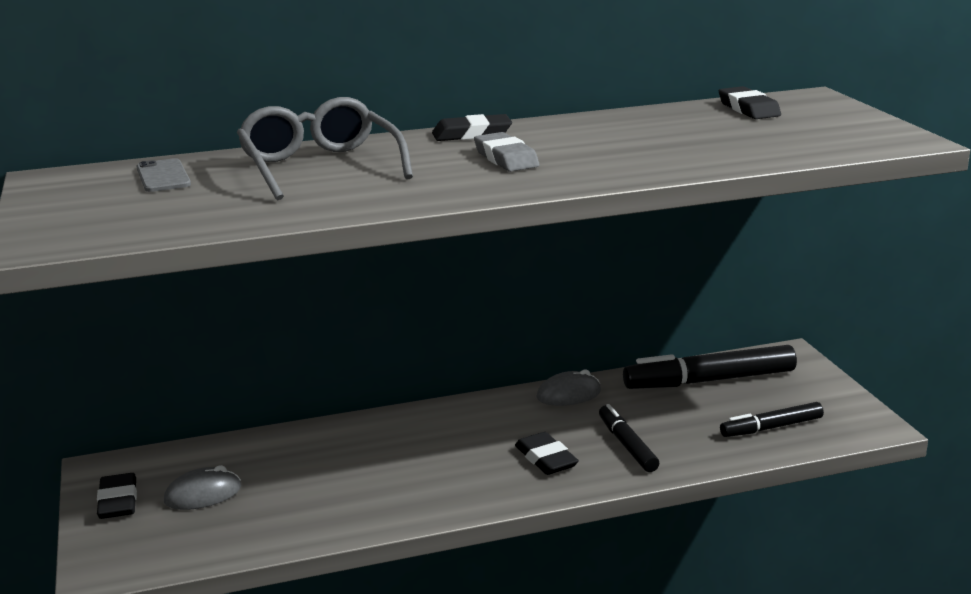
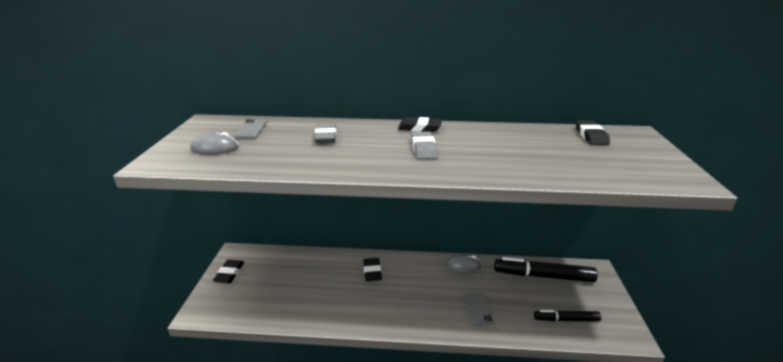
camera: 20 degrees right, 5 degrees up
(203, 494) = (265, 280): grey mouse -> grey mouse (215, 148)
(320, 167) = (326, 136): grey glasses -> grey eraser
(546, 458) = (432, 305): black eraser -> black eraser (372, 272)
(627, 445) = (478, 308): black marker -> grey phone

